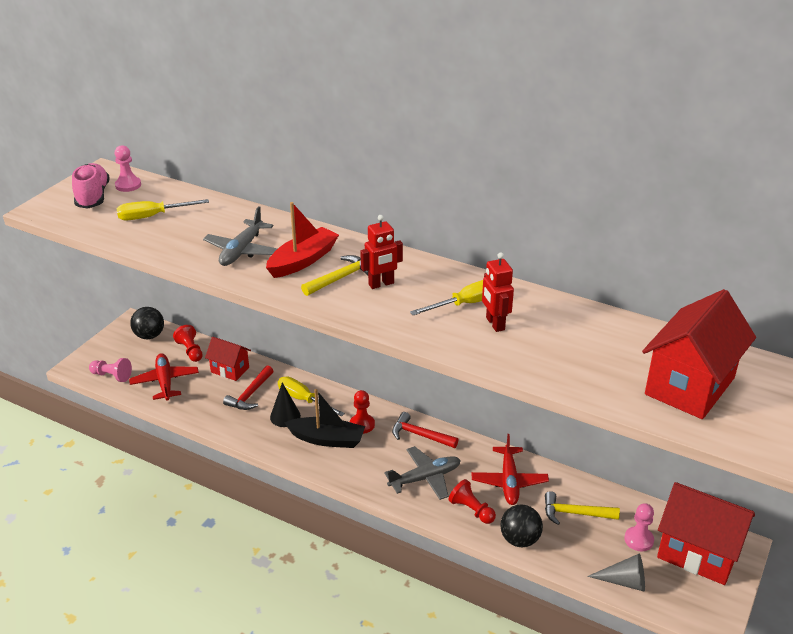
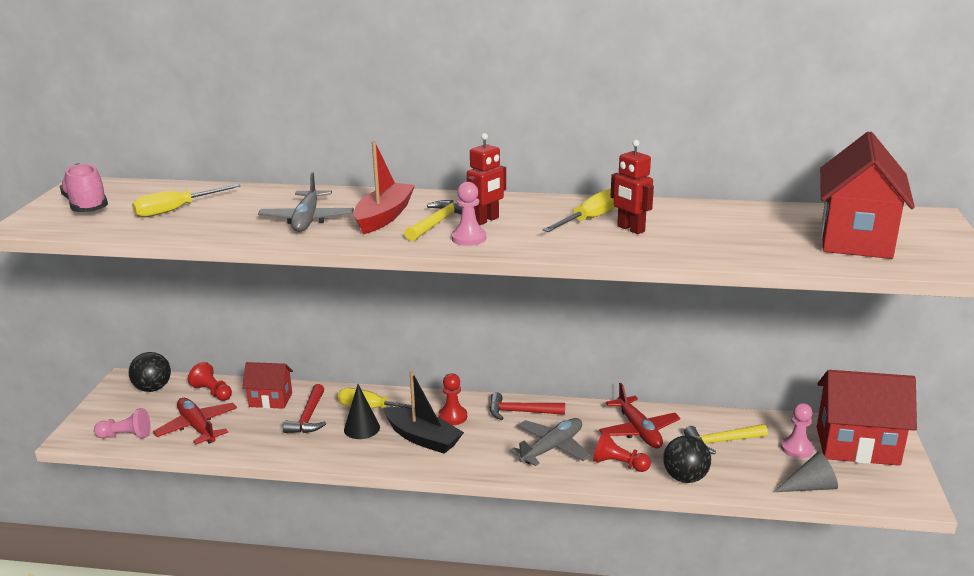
camera: 20 degrees left, 10 degrees down
(128, 185) = (124, 191): pink pawn -> pink pawn (469, 238)
(327, 439) = (423, 438): black boat -> black boat turned 45 degrees clockwise

